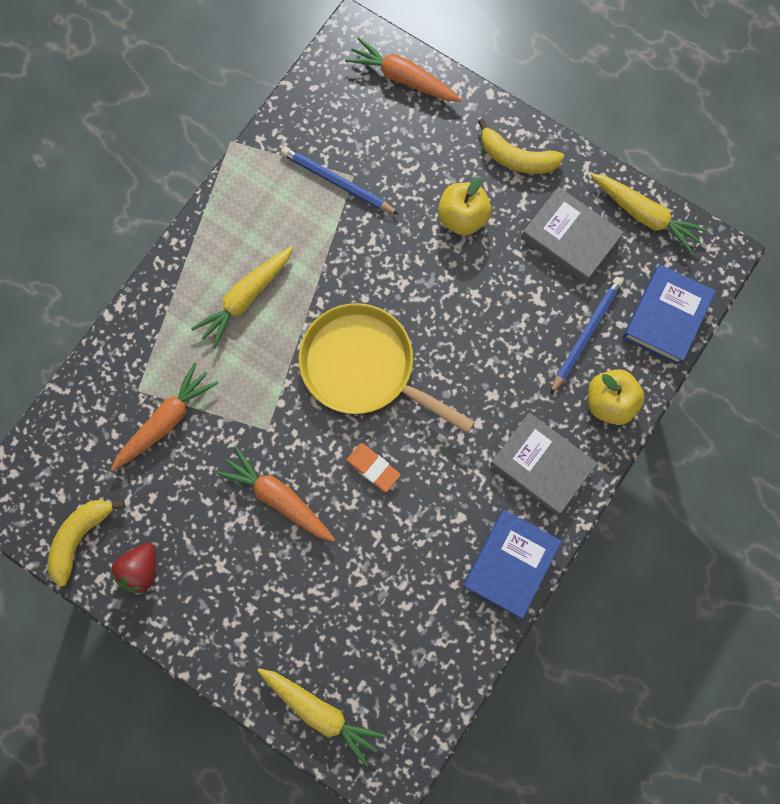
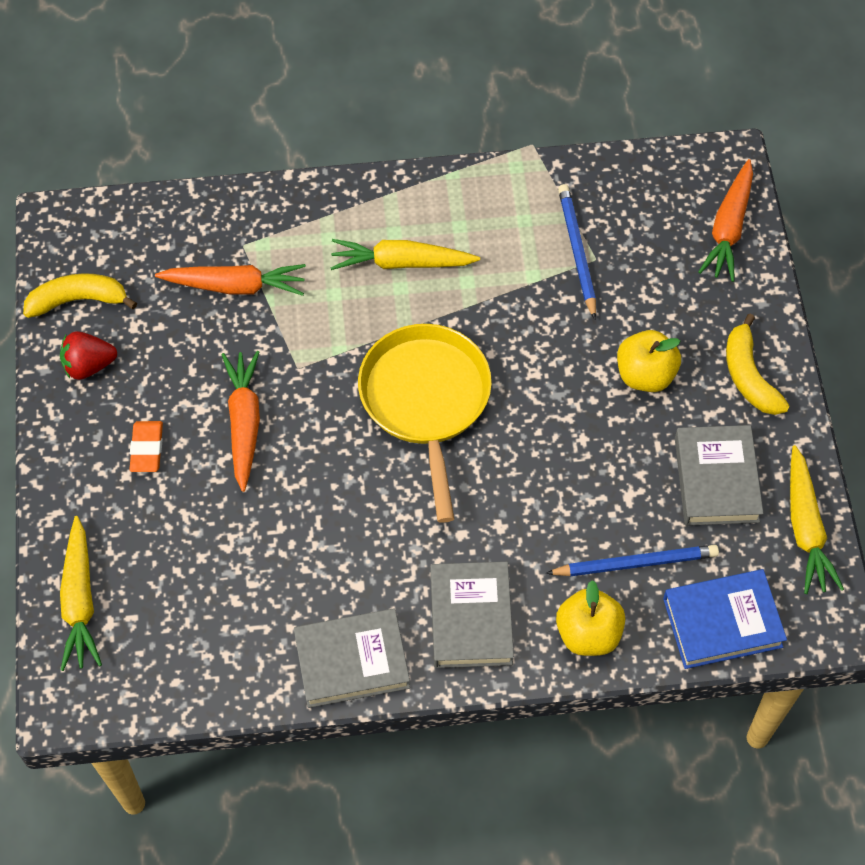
camera: 50 degrees right, 15 degrees down
(373, 468) = (339, 478): orange eraser -> orange eraser (147, 449)
(402, 78) = (728, 228): orange carrot -> orange carrot turned 150 degrees counterclockwise
(510, 564) = (352, 661): blue book -> grey book

